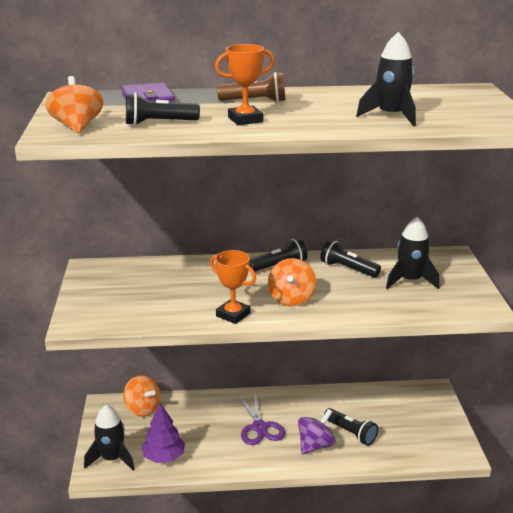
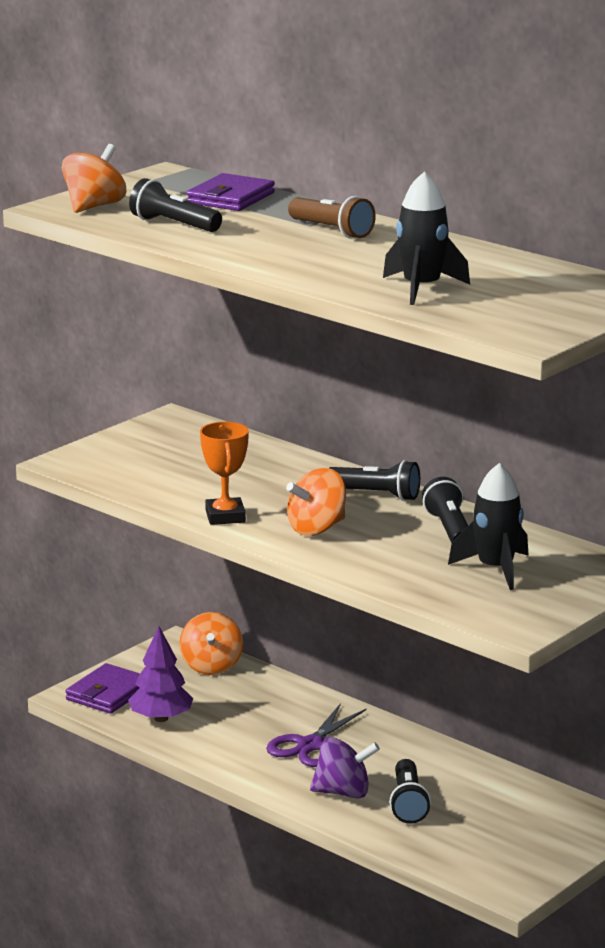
camera: 45 degrees right, 5 degrees down
(112, 458) = (108, 693): black rocket -> purple wallet
(245, 120) = (263, 246): orange trophy -> none

